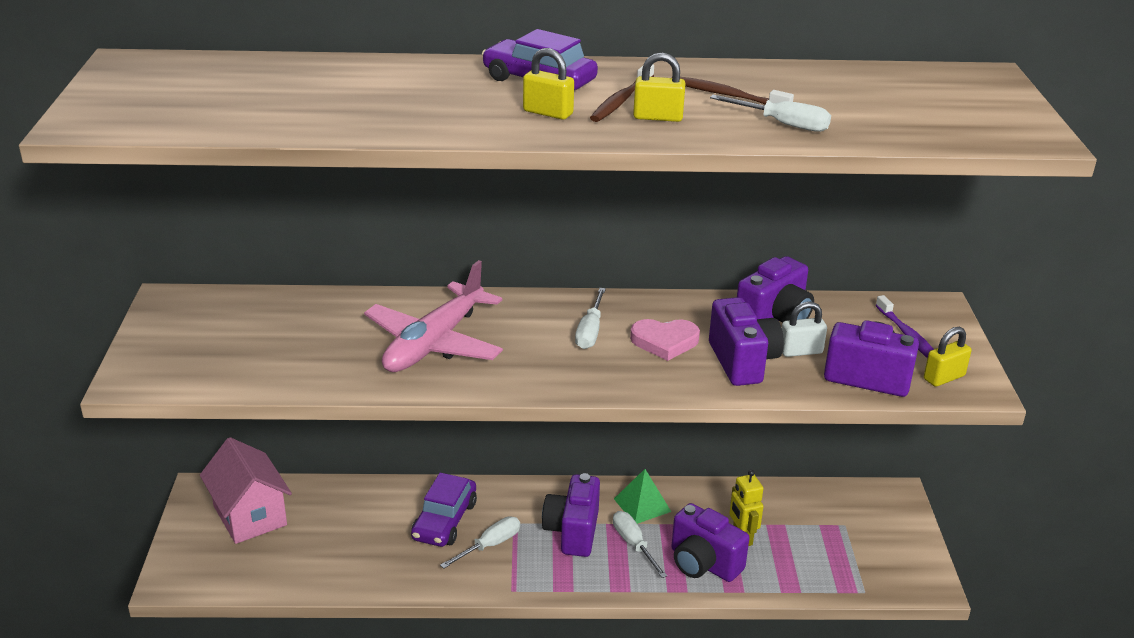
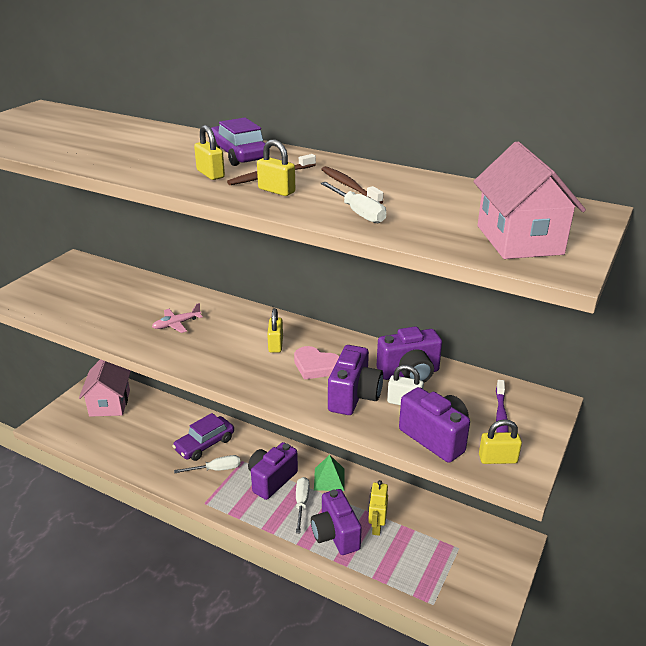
camera: 30 degrees right, 0 degrees up
(434, 343) = (176, 324): pink plane -> pink plane, size x0.46
(590, 331) = (275, 344): white screwdriver -> yellow padlock
(968, 119) = (519, 240): none -> pink house

